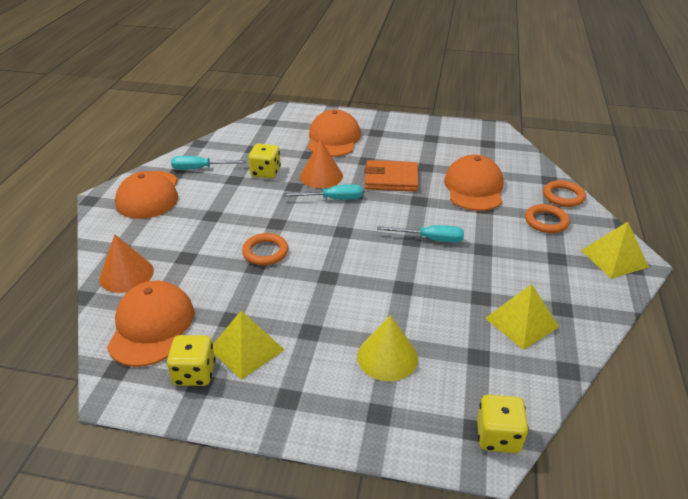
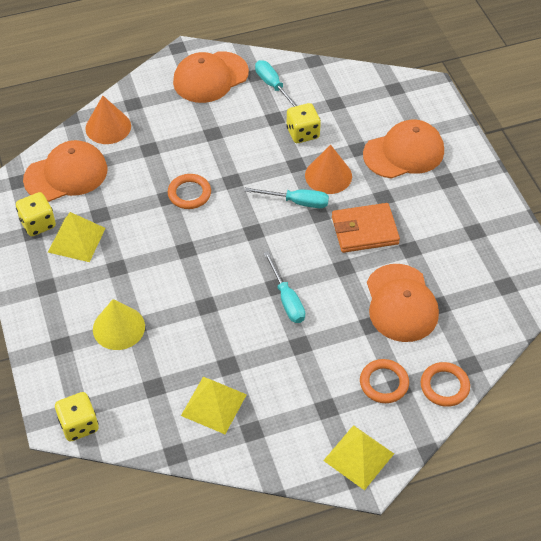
camera: 60 degrees right, 15 degrees up
(333, 199) = (297, 202): turquoise screwdriver -> turquoise screwdriver turned 45 degrees counterclockwise
(391, 179) = (364, 230): orange wallet -> orange wallet turned 75 degrees counterclockwise
(474, 188) = (401, 303): orange cap -> orange cap turned 105 degrees clockwise

